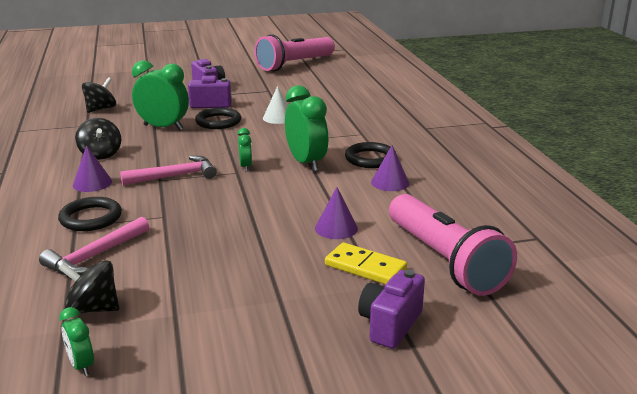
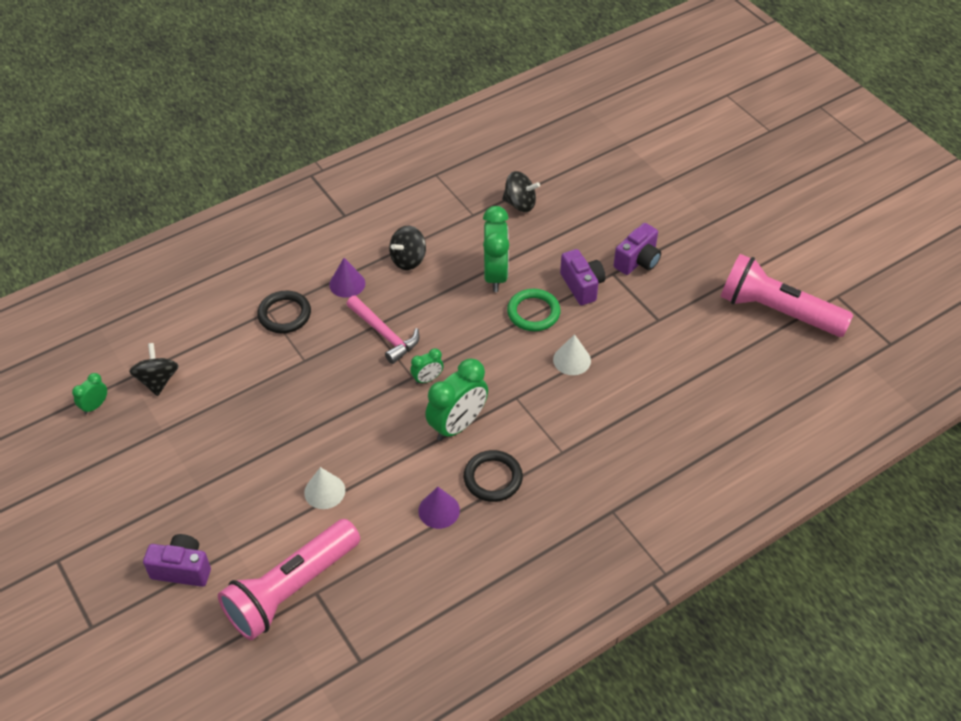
camera: 70 degrees right, 25 degrees up
(94, 256) = (226, 347): pink hammer -> none
(218, 122) = (533, 312): black ring -> green ring
(336, 228) = (324, 491): purple cone -> white cone
(365, 267) = (262, 531): yellow domino -> none

